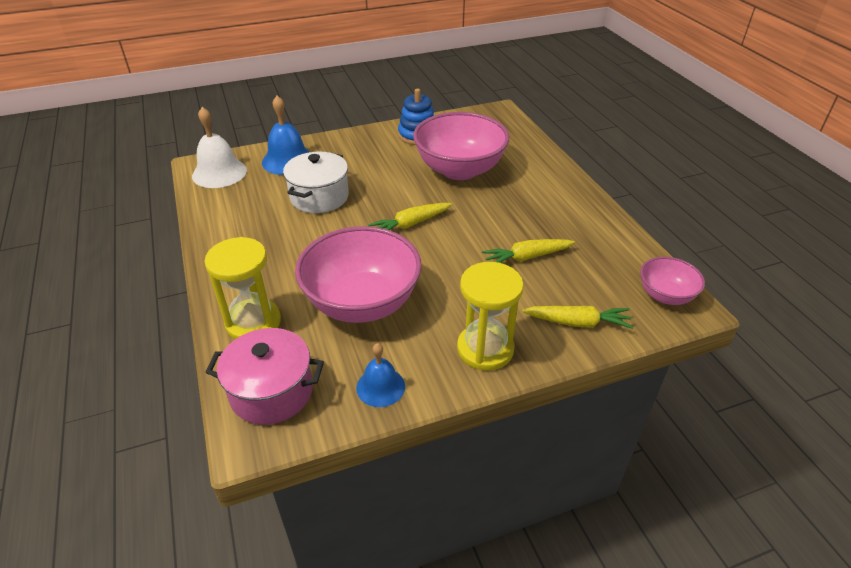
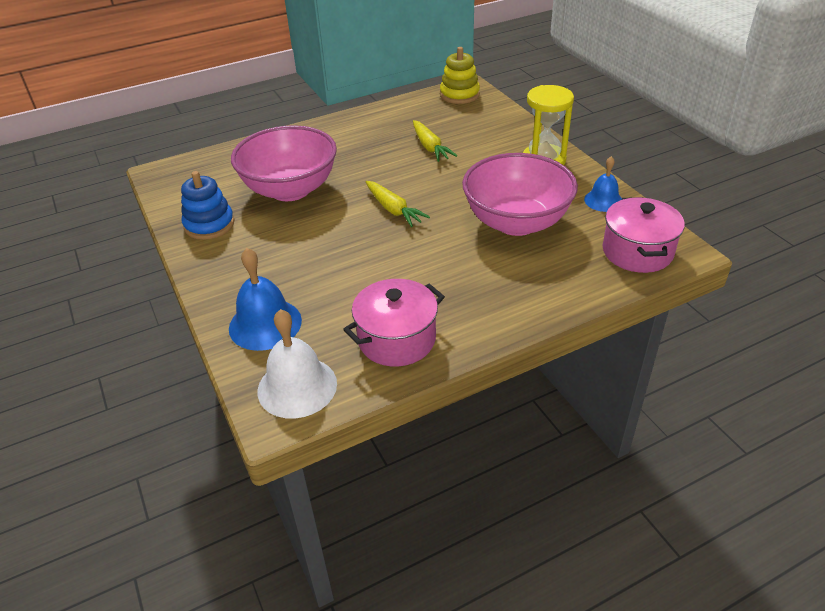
camera: 95 degrees left, 0 degrees up
(237, 215) = (397, 339): none -> pink pot
(253, 322) = (567, 281): yellow hourglass -> none
(319, 197) = (351, 279): white pot -> none
(578, 322) = (500, 125): yellow carrot -> none
(665, 295) = (459, 94): pink bowl -> yellow stacking toy

